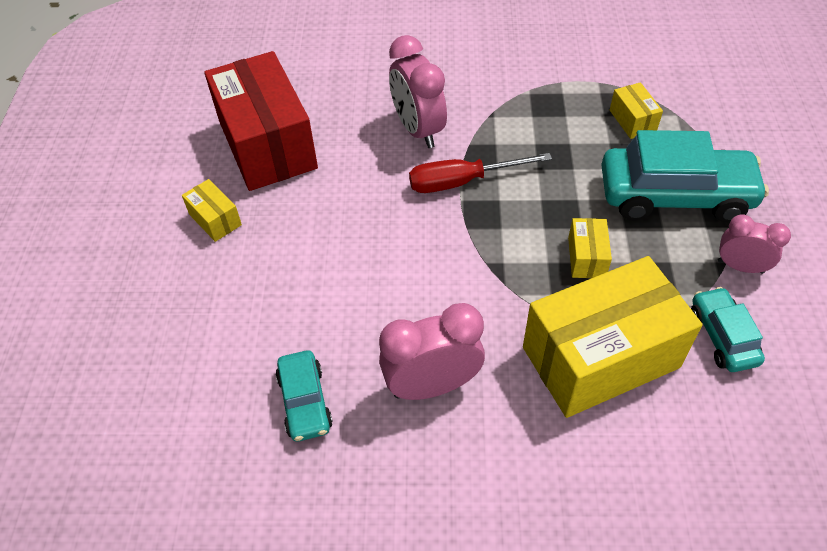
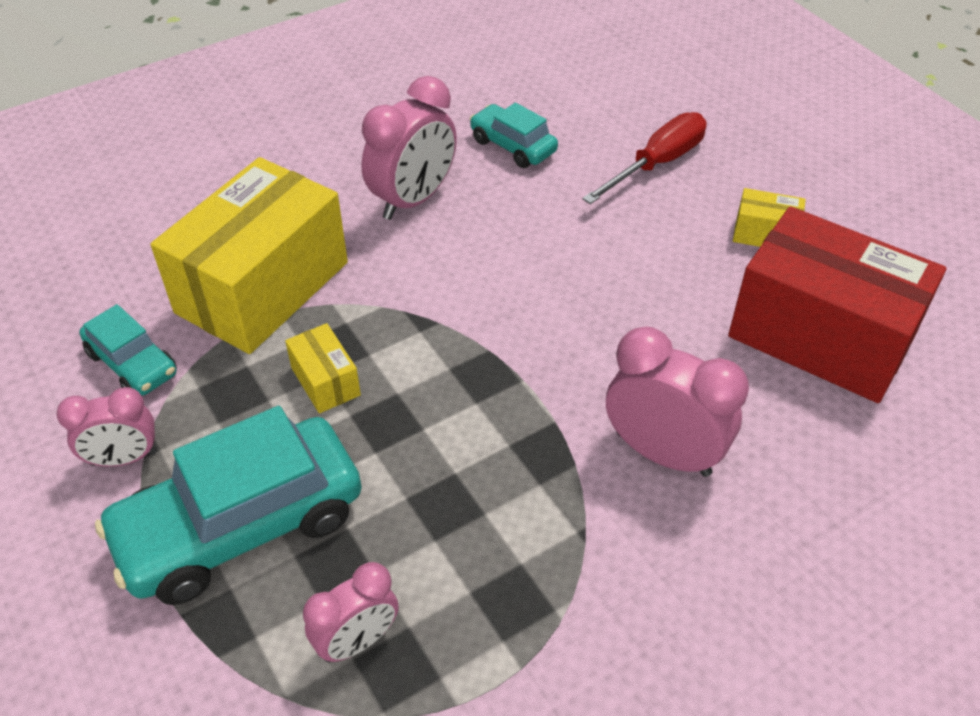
camera: 145 degrees right, 5 degrees down
(462, 181) = (541, 405): red screwdriver -> red screwdriver (657, 164)
(632, 121) = (357, 641): yellow box -> pink clock

